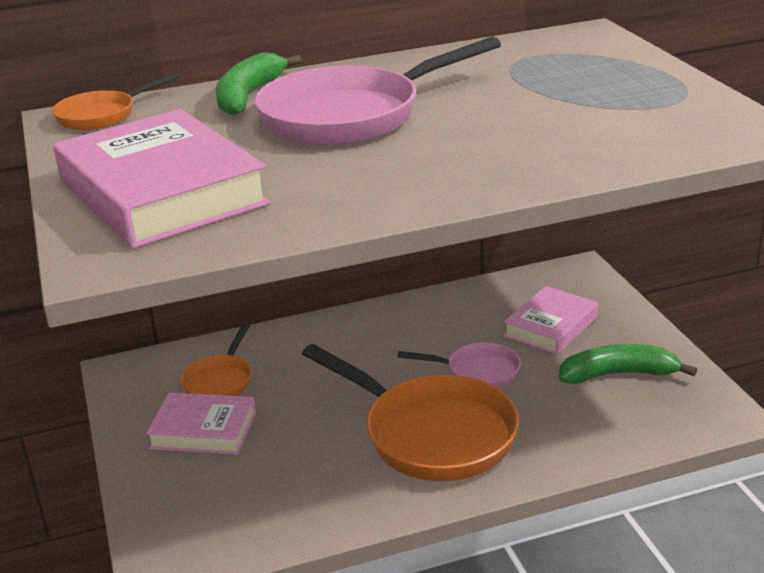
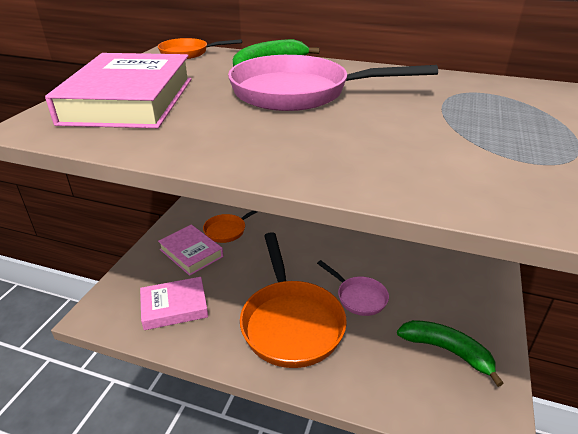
camera: 35 degrees right, 5 degrees up
(551, 326) = (435, 291): pink book -> pink book (174, 307)

